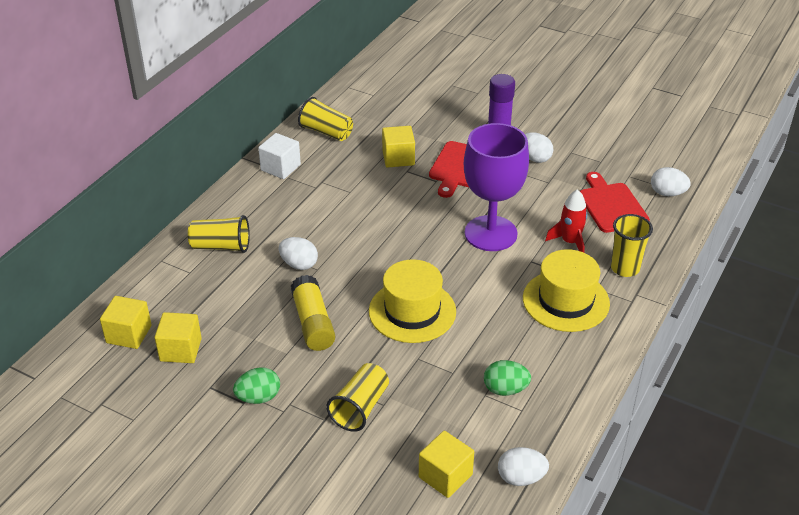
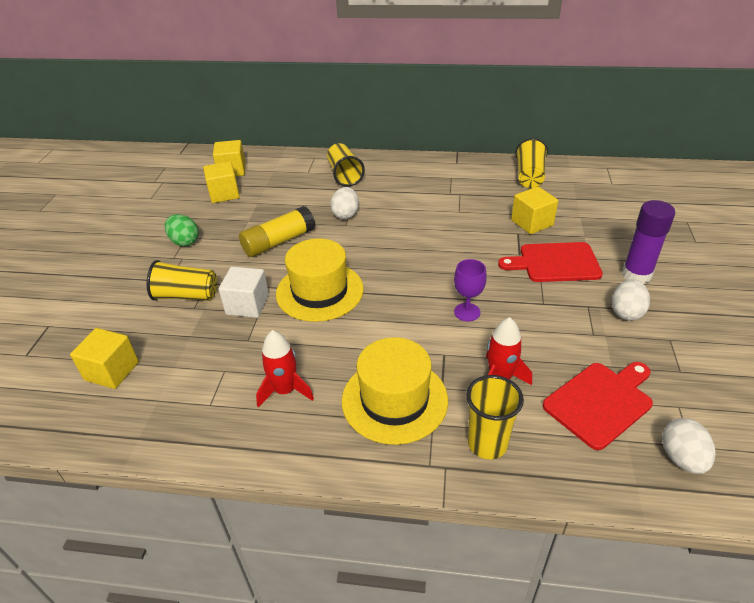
camera: 70 degrees right, 0 degrees up
(280, 167) = (460, 170): white cube -> white cube (247, 305)
(490, 233) = (467, 312): purple goblet -> purple goblet, size x0.43
(505, 389) = (236, 384): green egg -> none
(521, 478) = (114, 428): white egg -> none
(527, 360) = (285, 390): none -> red rocket

